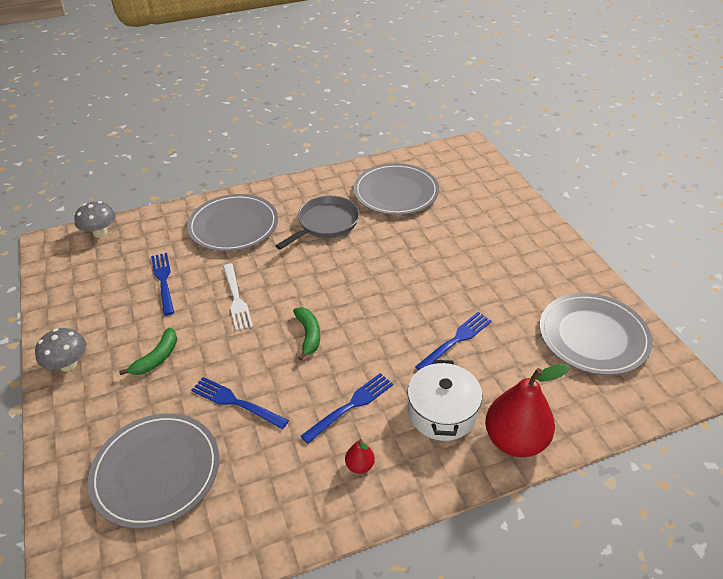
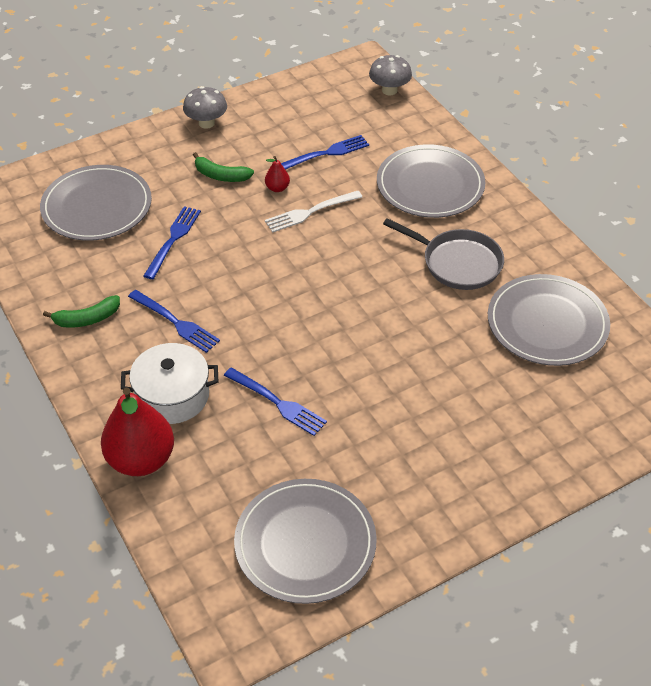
camera: 80 degrees right, 5 degrees up
(308, 335) = (266, 277): green banana -> green banana (87, 319)
(360, 465) = (106, 337): red pear -> red pear (277, 188)

